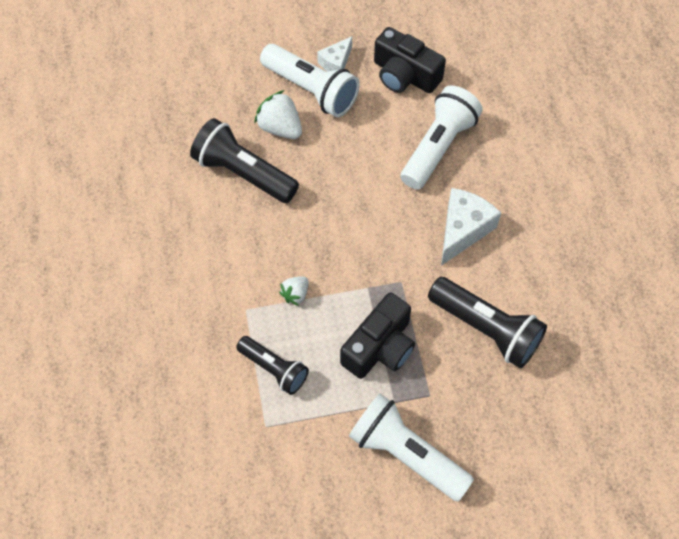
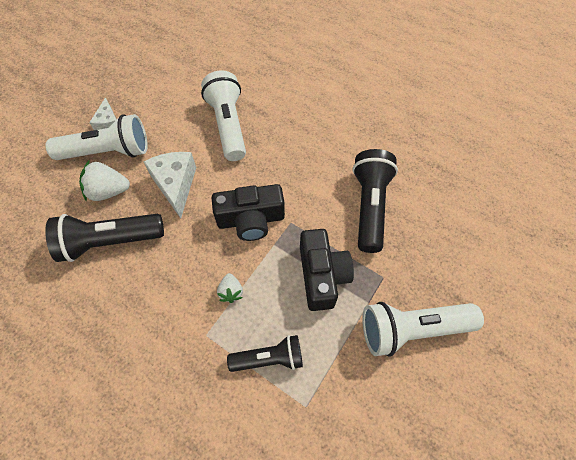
camera: 45 degrees left, 0 degrees up
(404, 75) = (163, 100): black camera -> black camera (251, 220)
(463, 230) = (294, 160): white cheese -> white cheese (175, 185)
(486, 329) = (369, 206): black flashlight -> black flashlight turned 75 degrees counterclockwise

